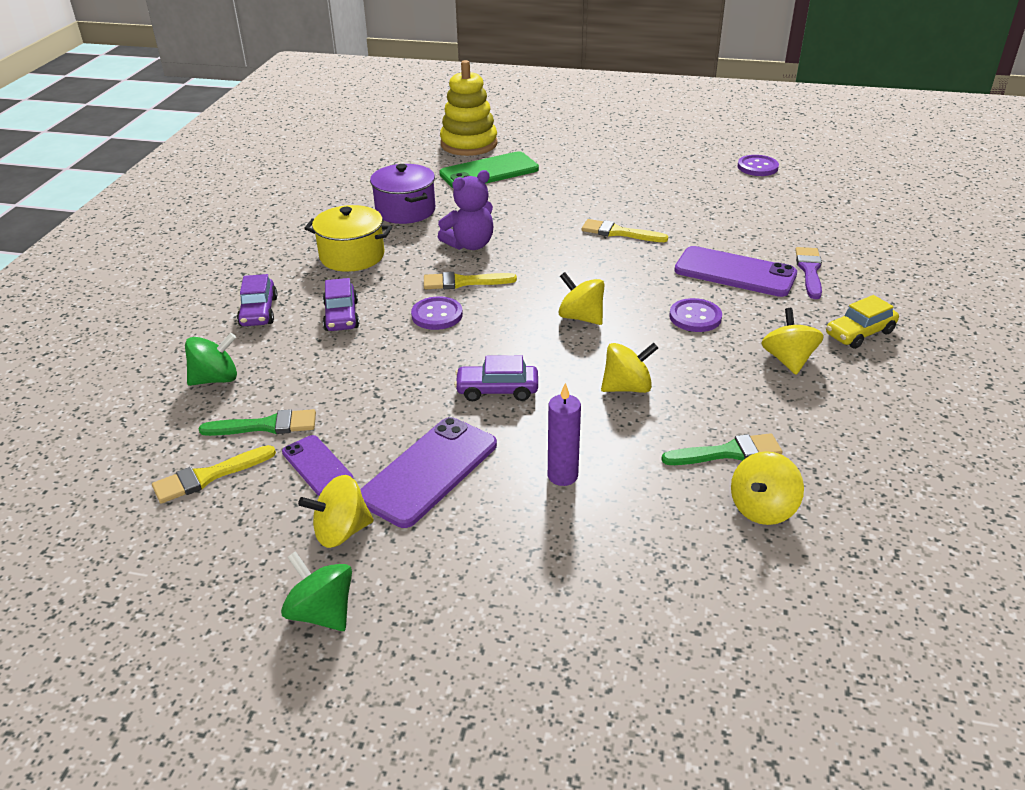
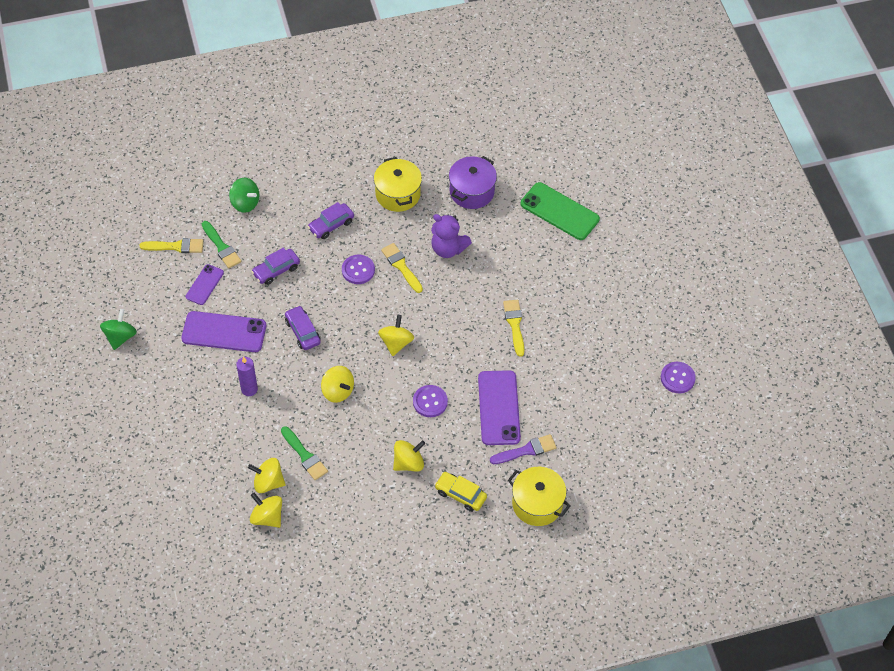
camera: 60 degrees right, 20 degrees up
(208, 476) = (176, 246): yellow brush -> yellow brush turned 150 degrees clockwise
(259, 312) = (313, 184): purple car -> purple car (276, 270)
(341, 531) = (168, 318): yellow spinning top -> yellow spinning top (267, 517)
(469, 144) = (598, 178): yellow stacking toy -> none
(894, 284) = (537, 504): none -> yellow pot

